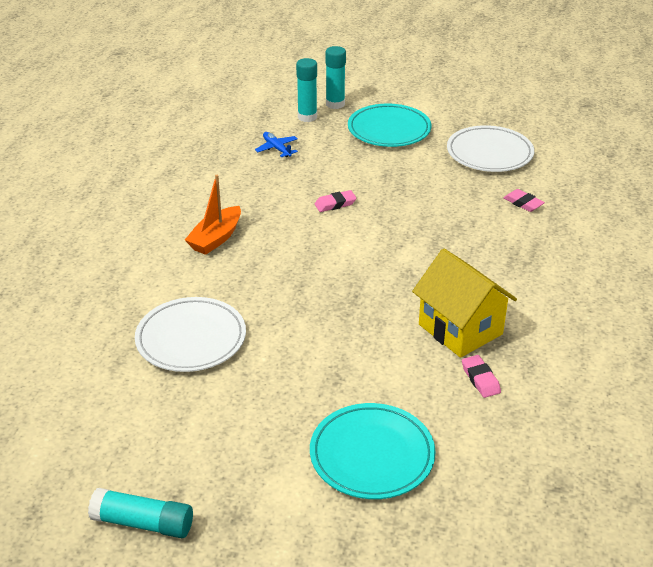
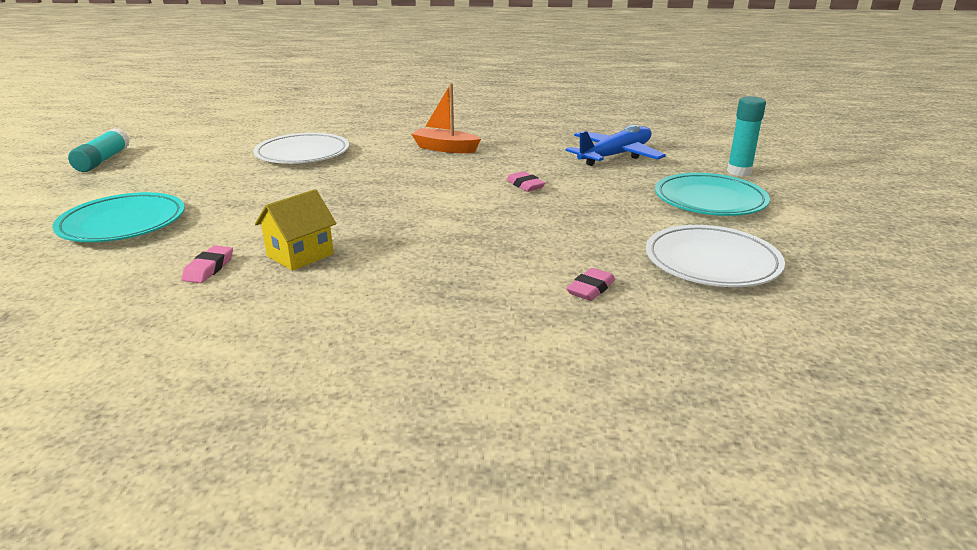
camera: 80 degrees right, 10 degrees down
(277, 149) = (615, 156): blue plane -> blue plane, size x2.04
(307, 117) = (694, 162): turquoise glue stick -> none
(460, 329) = (300, 255): yellow house -> yellow house, size x0.66
(480, 379) = (209, 268): pink eraser -> pink eraser turned 45 degrees counterclockwise

